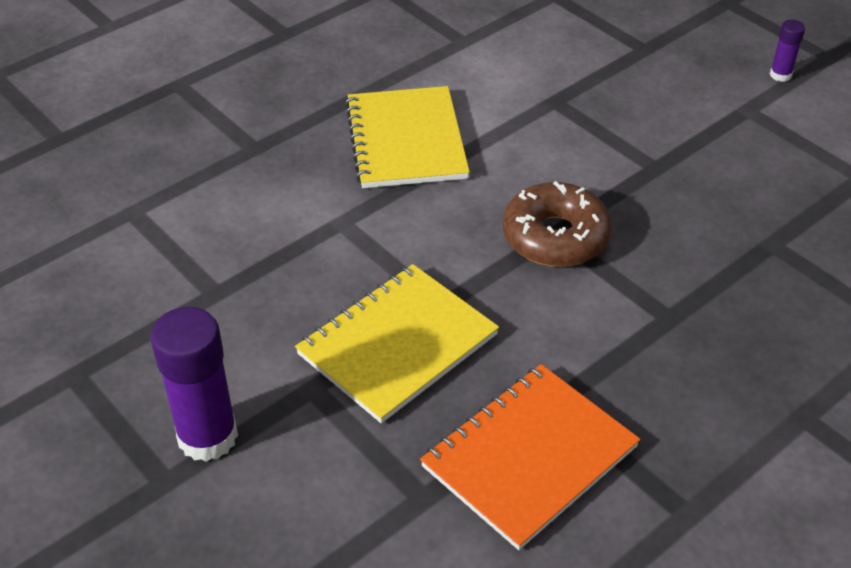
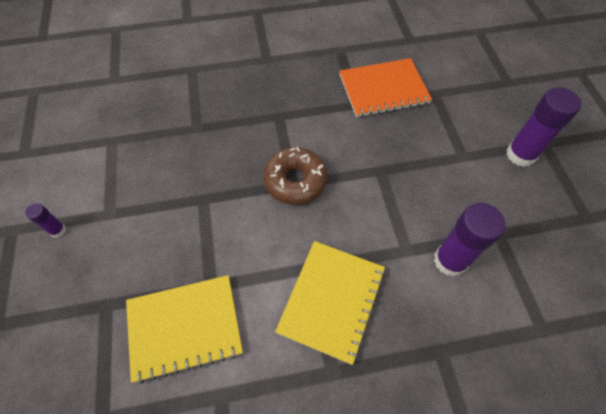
camera: 150 degrees left, 15 degrees up
(276, 233) = (450, 260): none -> purple glue stick
(397, 344) = (413, 159): yellow notebook -> yellow notebook (184, 327)

